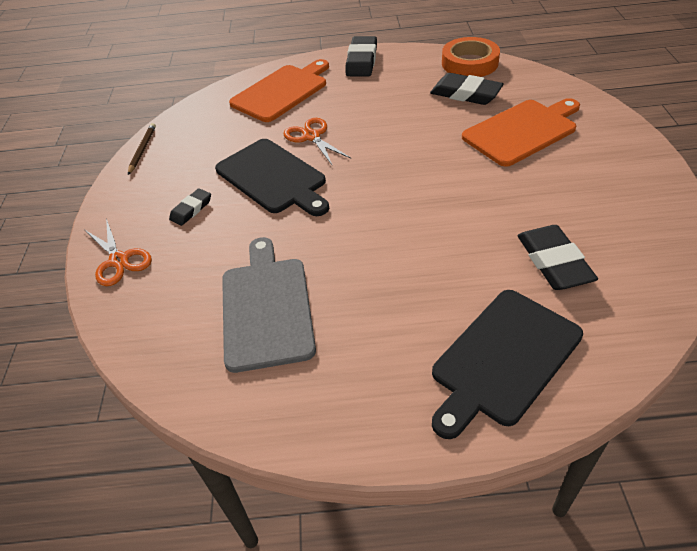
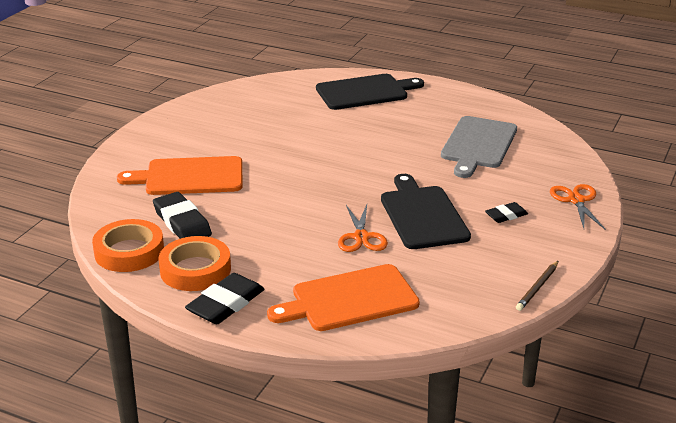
camera: 155 degrees left, 15 degrees down
(408, 70) = (195, 270): none -> orange tape
(554, 262) = (287, 111): black eraser -> none

